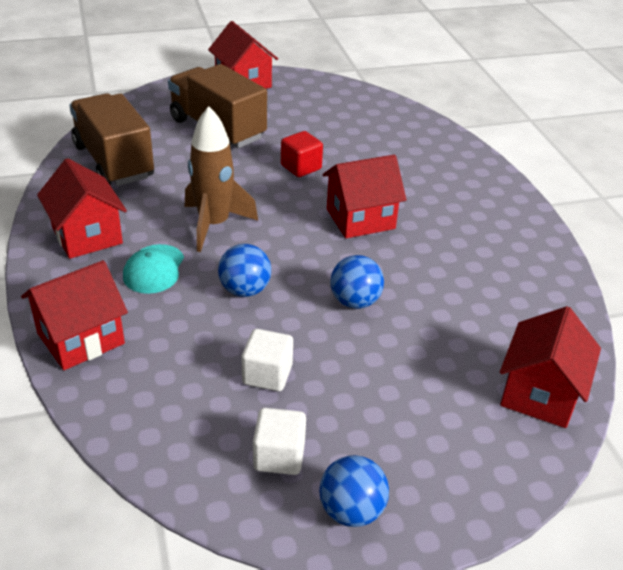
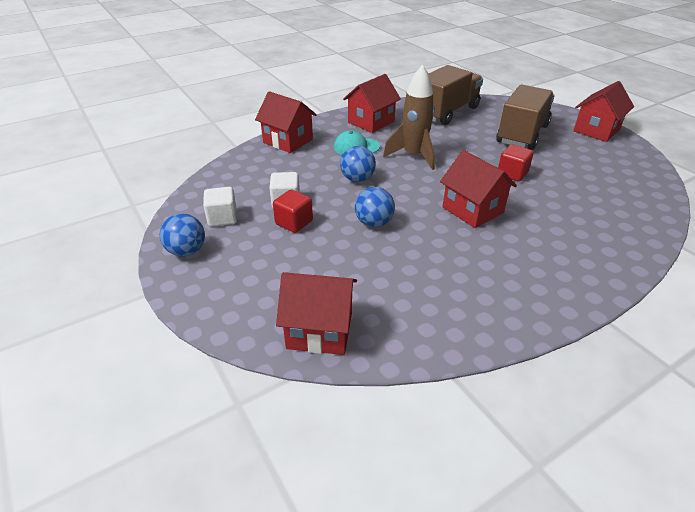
camera: 75 degrees right, 0 degrees up
(324, 376) = (294, 222): none -> red cube

